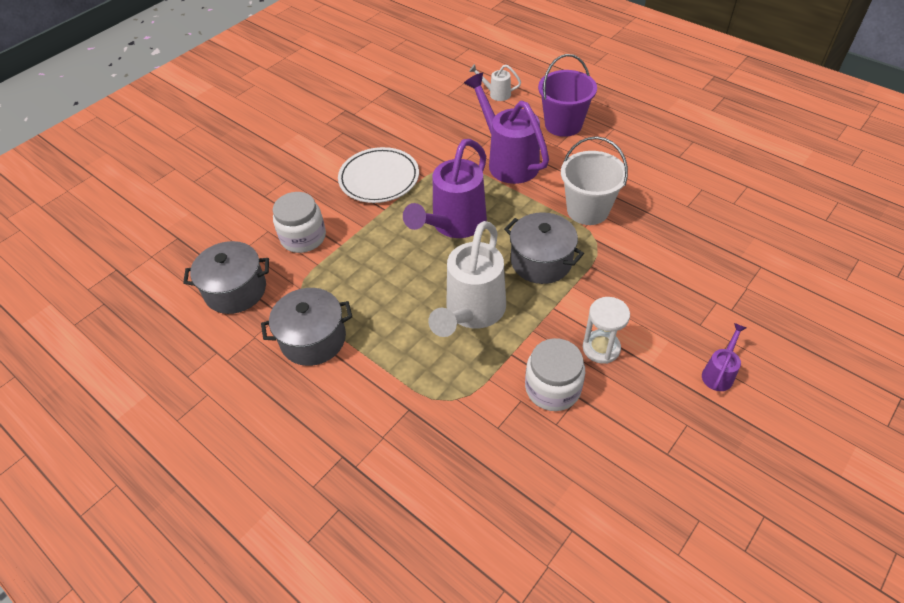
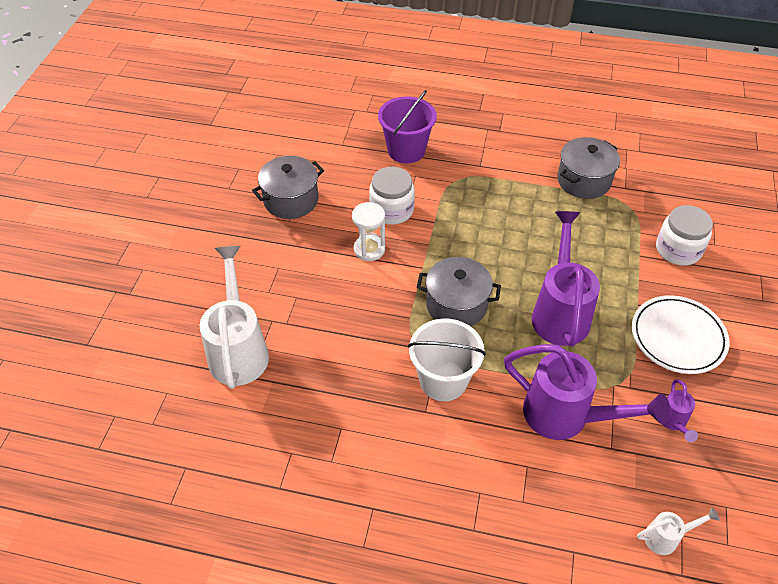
camera: 150 degrees right, 0 degrees up
(235, 290) = (678, 190): grey pot -> grey pot (291, 200)
(471, 313) = (484, 239): white watering can -> white watering can (239, 349)
(563, 124) = (541, 509): purple bucket -> purple bucket (406, 150)
(719, 373) = (272, 263): purple watering can -> purple watering can (673, 422)

